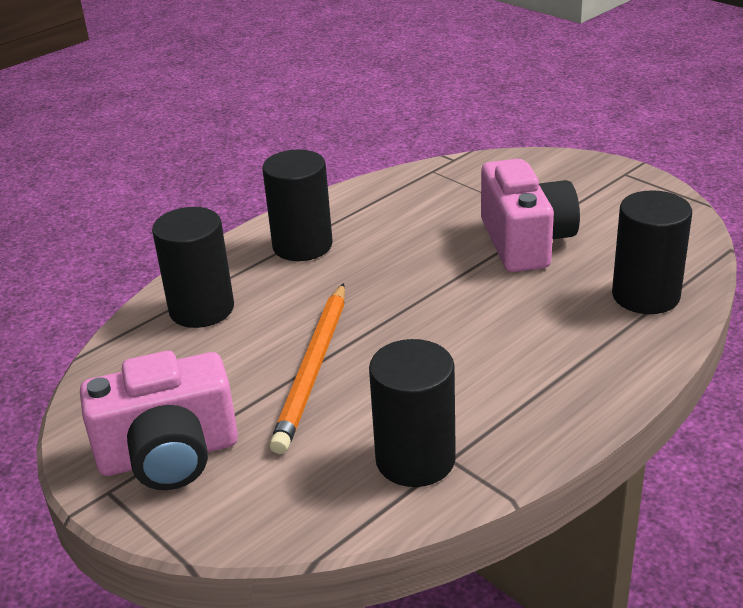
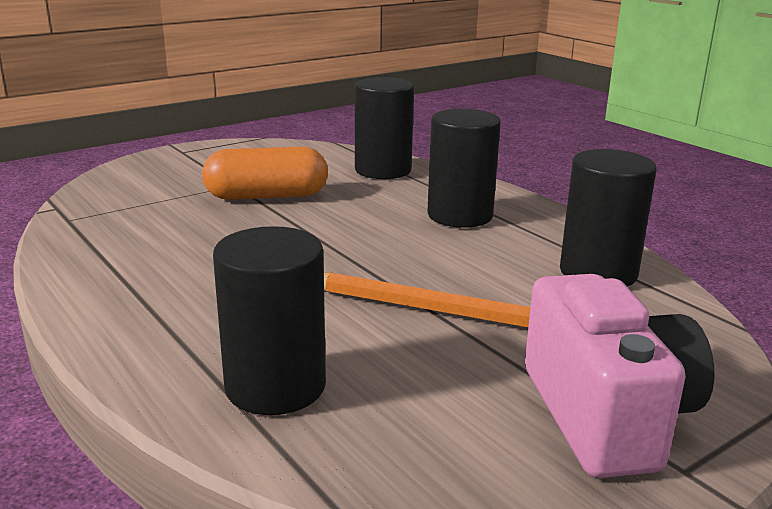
camera: 85 degrees left, 10 degrees down
(302, 245) = (167, 304): black cylinder -> black cylinder (460, 215)
(526, 242) = (267, 196): pink camera -> orange capsule

